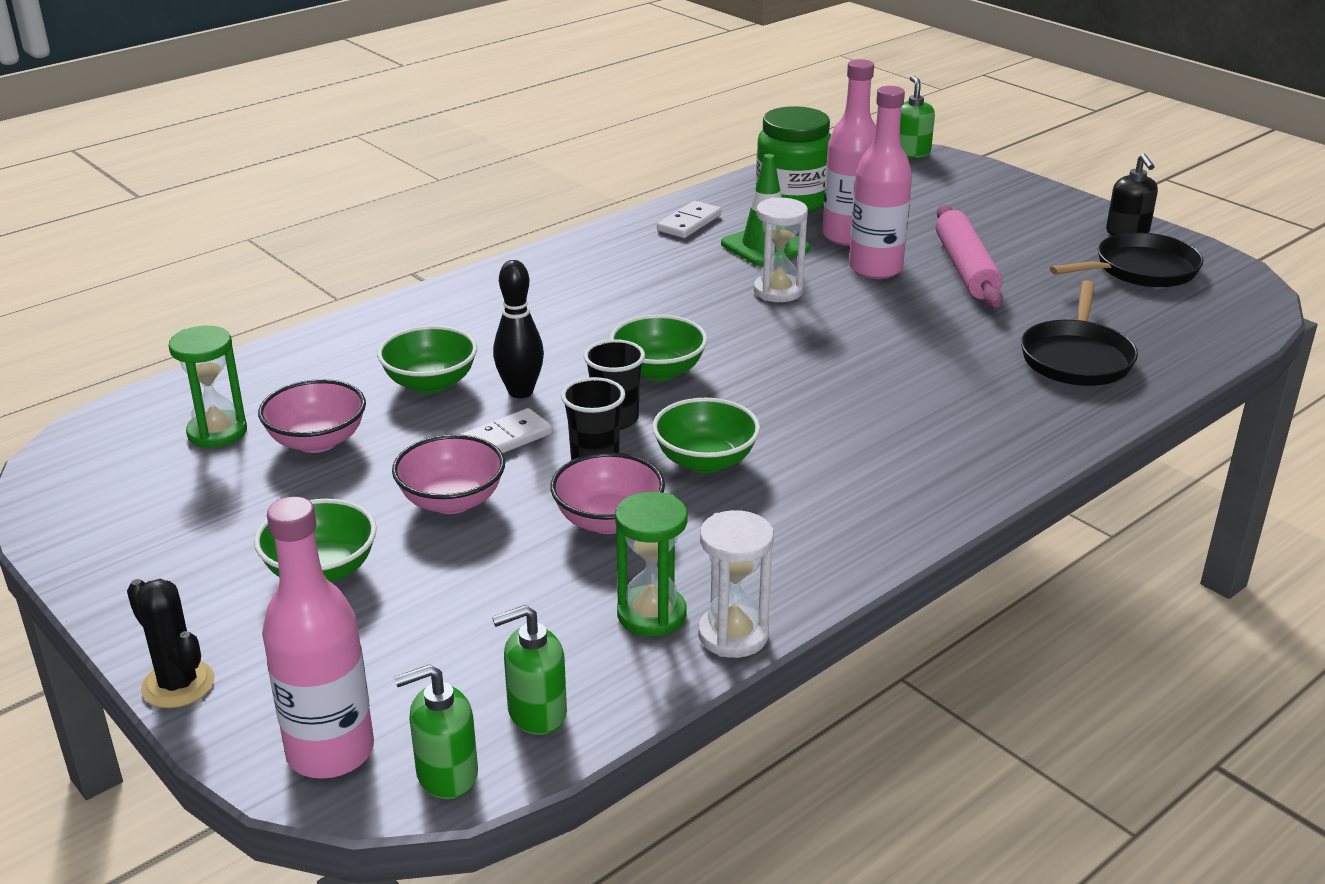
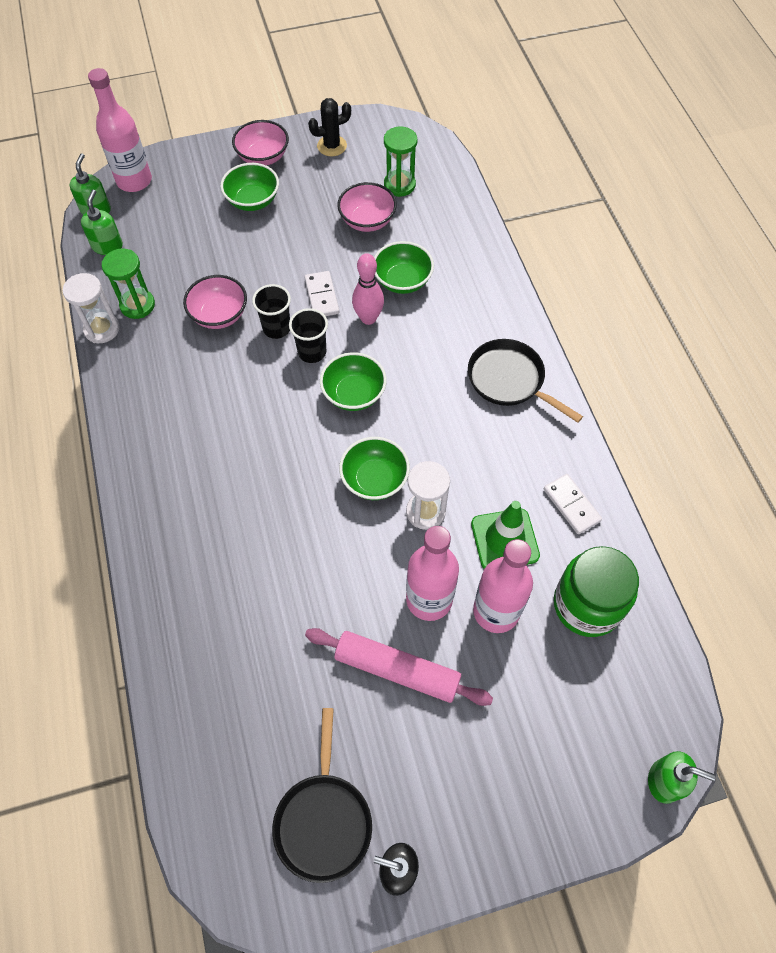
camera: 115 degrees right, 30 degrees up
(178, 684) = (207, 146): black cactus -> black cactus (332, 146)
(452, 501) = (277, 259): pink bowl -> pink bowl (263, 157)
(520, 392) = (368, 318): black bowling pin -> pink bowling pin
(705, 461) = (244, 377): green bowl -> green bowl (374, 479)
(1076, 358) = (226, 658): black pan -> black pan (509, 380)

